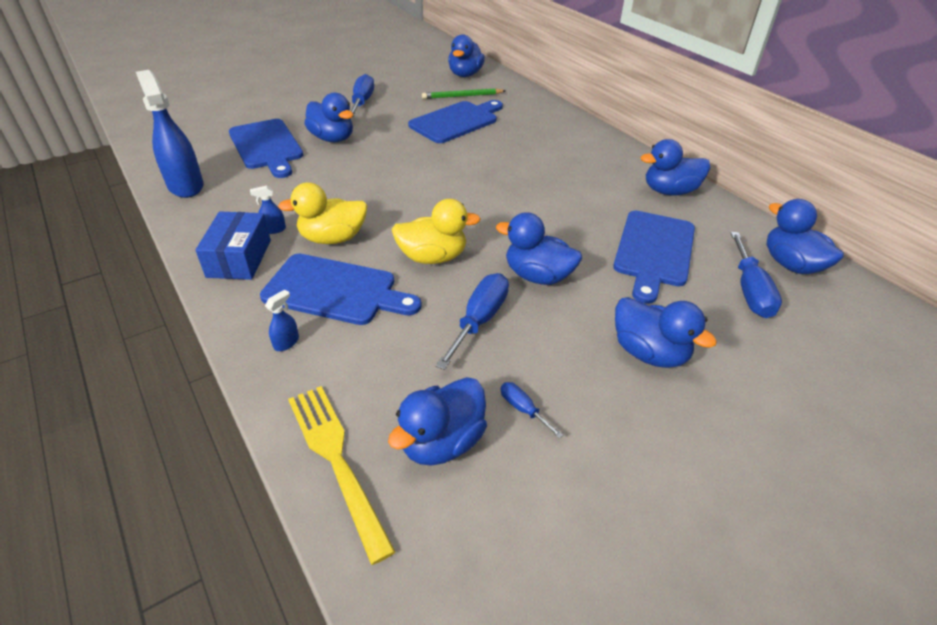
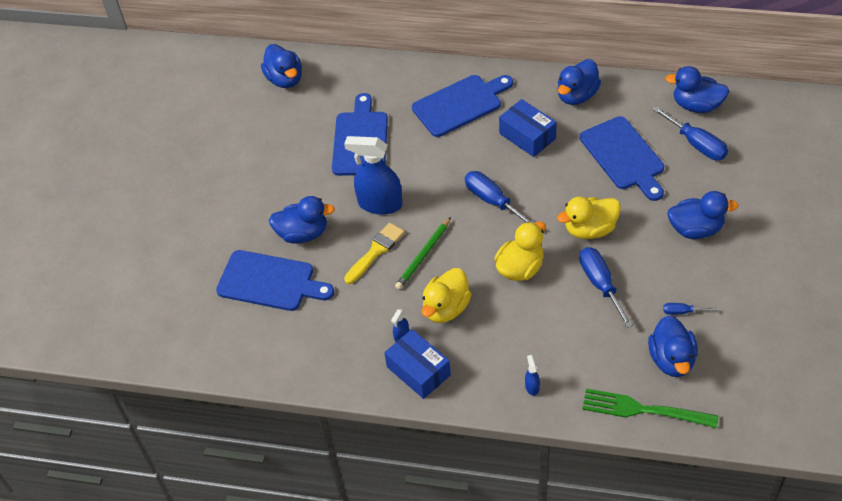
camera: 40 degrees left, 10 degrees up
(185, 186) = (282, 361): blue spray bottle -> blue spray bottle (379, 204)
(335, 290) = (505, 337): blue cutting board -> blue cutting board (460, 104)
(336, 460) = (643, 410): yellow fork -> green fork
(354, 175) = (376, 251): none -> yellow brush
(362, 102) = (258, 178): blue screwdriver -> blue screwdriver (492, 201)
(462, 96) = (322, 108): green pencil -> green pencil (423, 255)
(537, 276) = (590, 229): blue duck -> yellow duck
(583, 188) = (527, 136): none -> blue box

